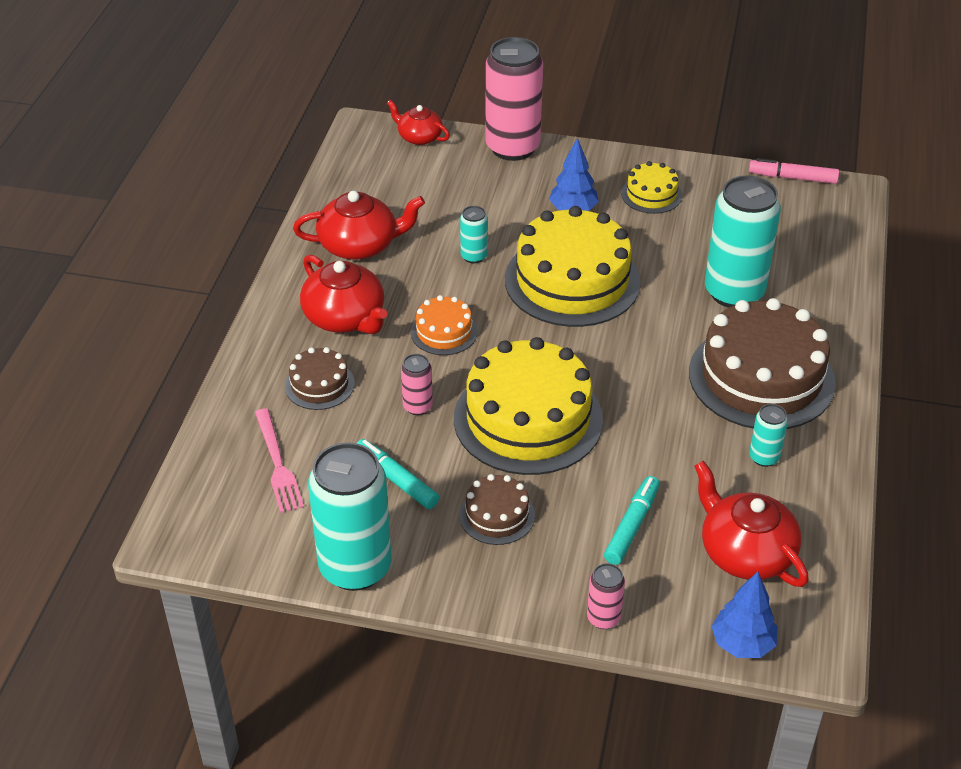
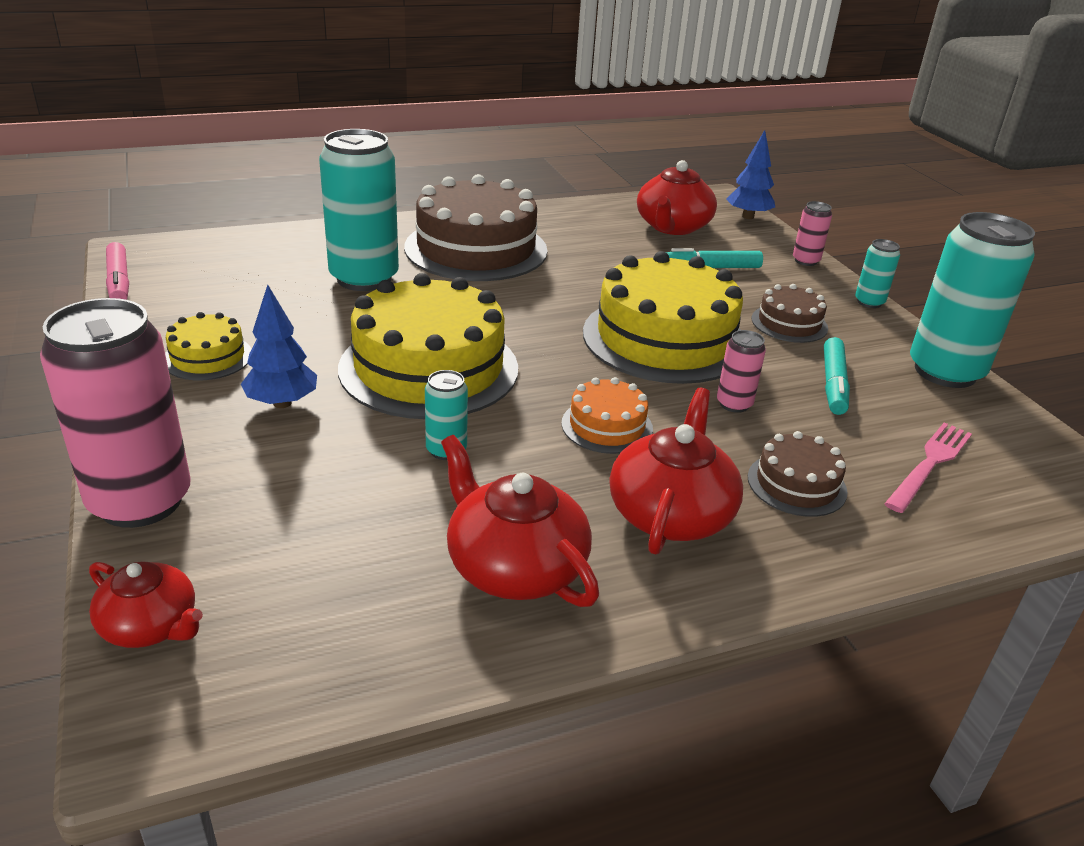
camera: 125 degrees left, 10 degrees down
(419, 137) = (151, 626): red teapot -> red teapot turned 60 degrees counterclockwise
(764, 457) = (570, 234): turquoise can -> turquoise can (869, 302)

